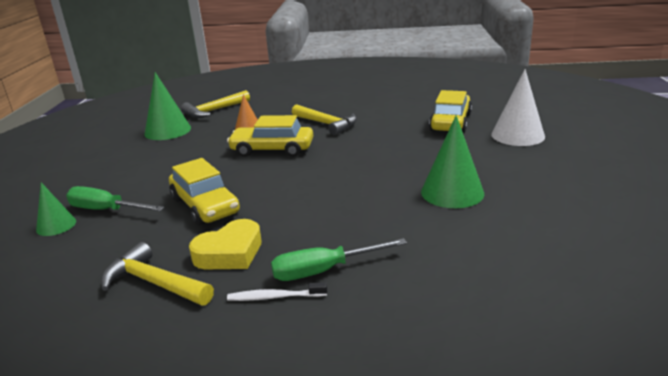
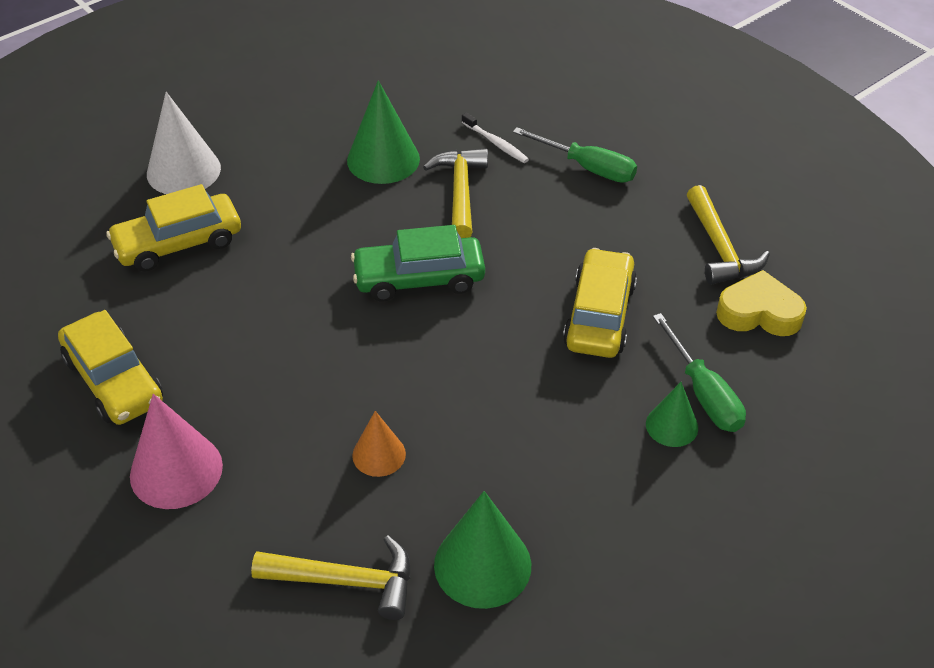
camera: 135 degrees left, 20 degrees up
(56, 225) = (771, 406): green cone -> green cone (672, 425)
(230, 253) = (635, 235): yellow heart -> yellow heart (759, 312)
(272, 150) = (421, 365): yellow car -> yellow car (114, 380)
(274, 297) = (645, 173): white toothbrush -> white toothbrush (496, 143)
(313, 98) = (176, 470): none -> pink cone
(326, 124) = (284, 368): yellow hammer -> yellow hammer (460, 191)
(326, 167) = (419, 278): none -> green car

